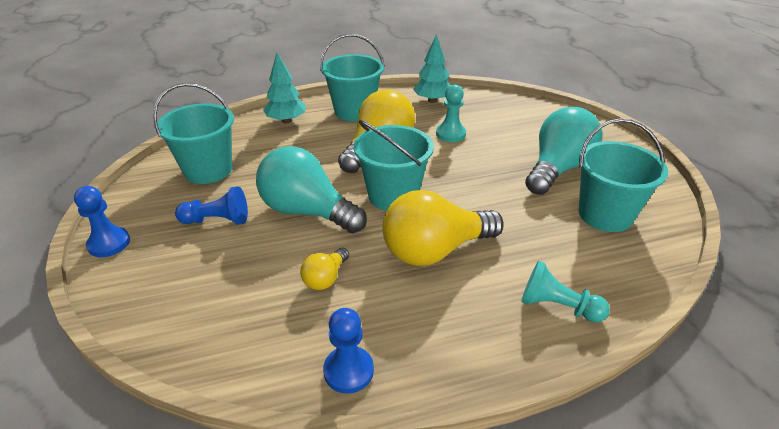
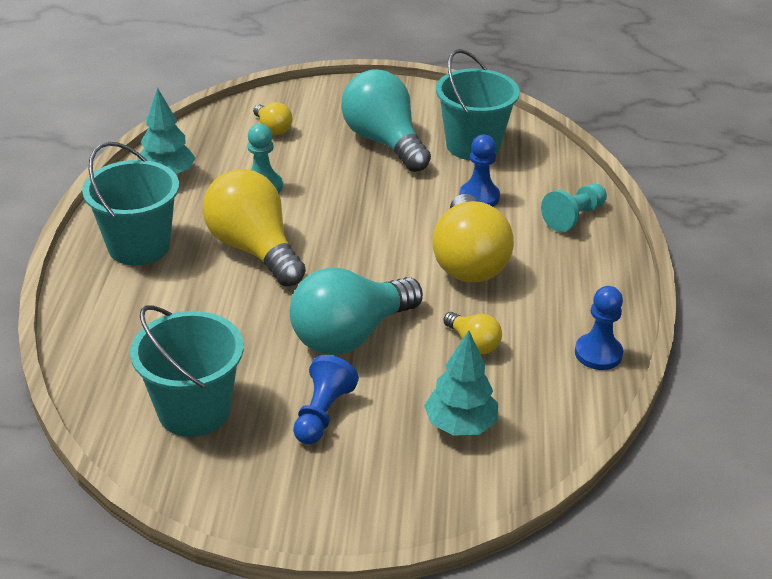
camera: 70 degrees left, 0 degrees up
(109, 243) = (313, 520): blue pawn -> blue pawn (479, 197)
(286, 121) = (112, 314): turquoise tree -> turquoise tree (460, 425)
(393, 195) = (360, 263): turquoise bucket -> none
(521, 120) = (272, 128): none -> yellow light bulb

